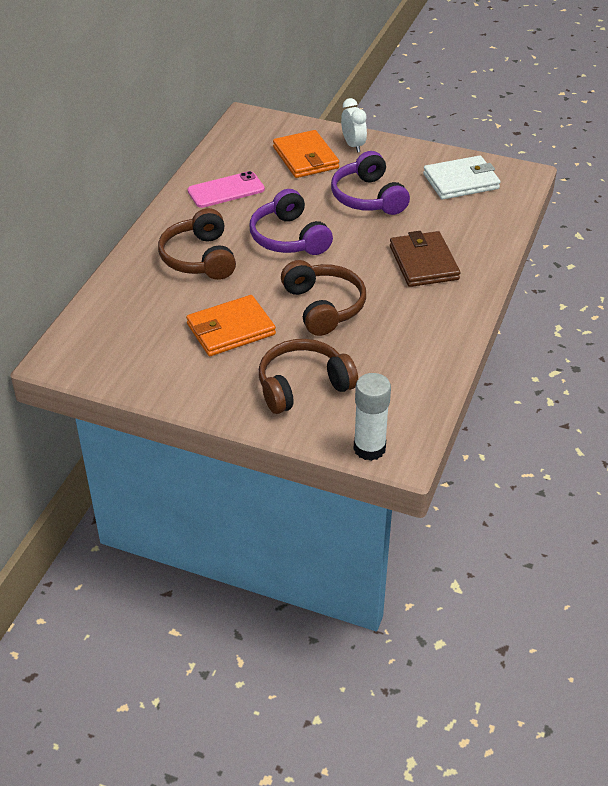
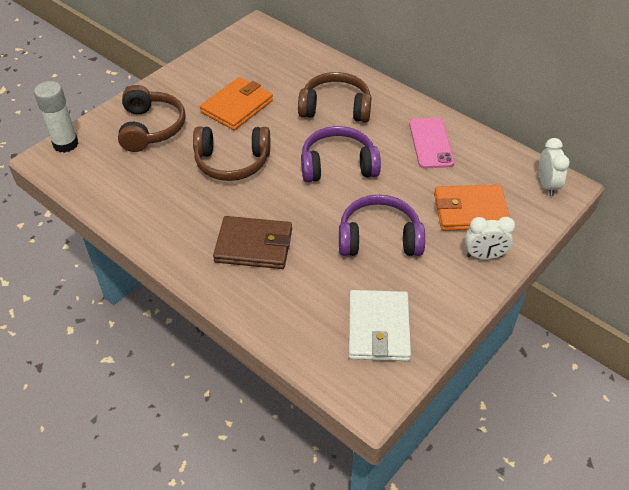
camera: 110 degrees right, 5 degrees up
(230, 329) = (237, 106): orange wallet -> orange wallet turned 45 degrees clockwise
(250, 125) = (547, 185): none -> white clock

